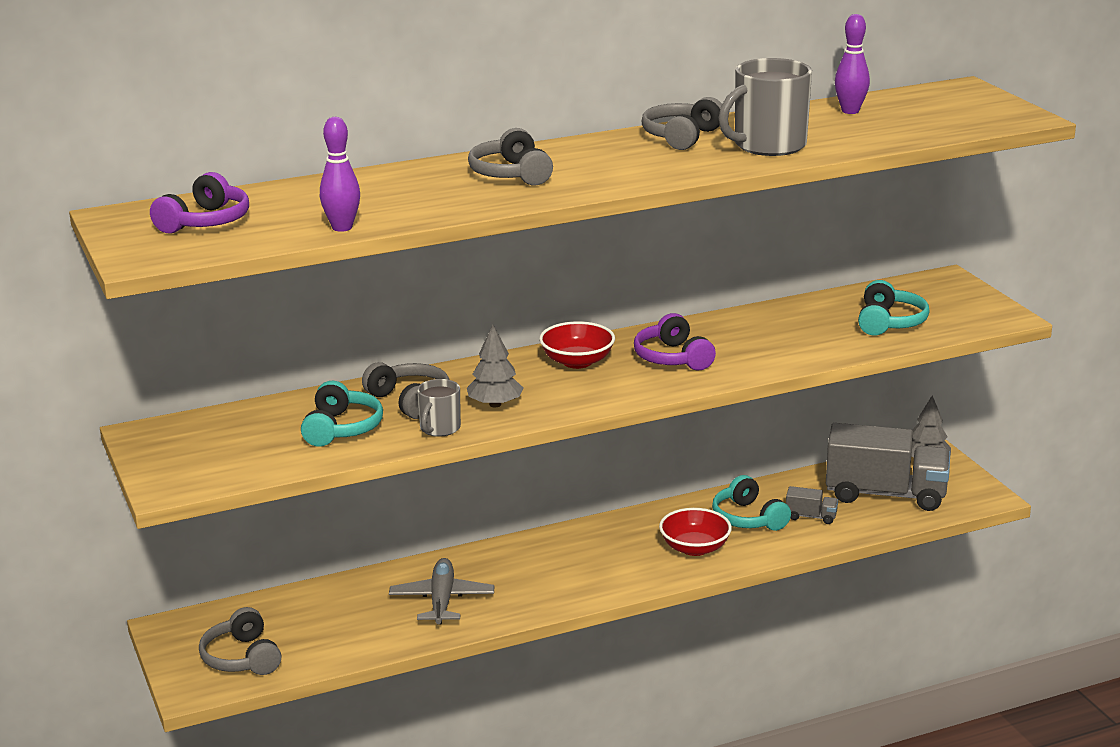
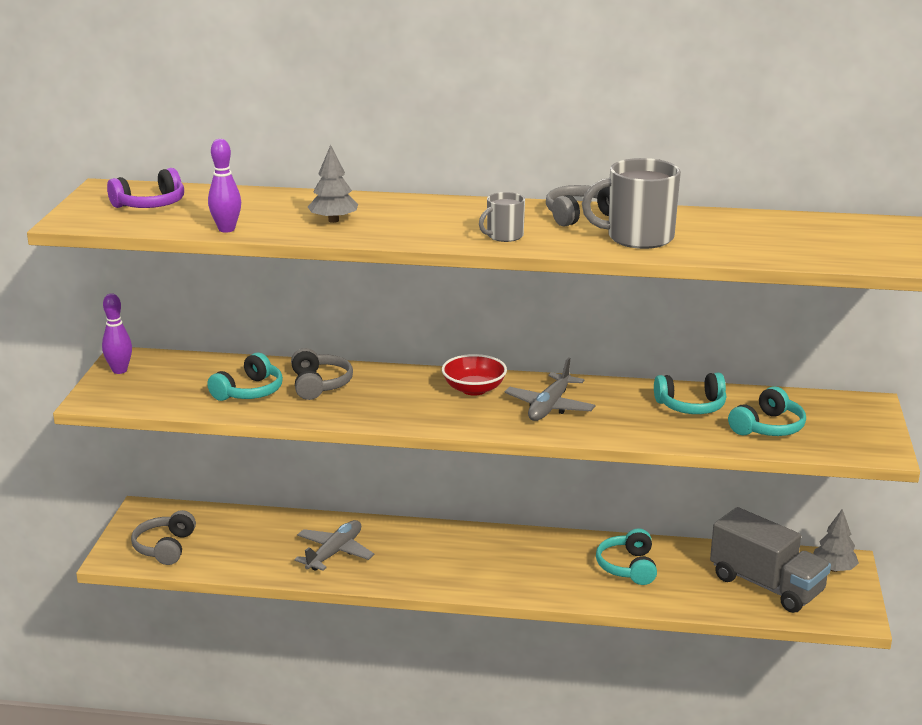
camera: 30 degrees right, 0 degrees up
(439, 428) = (313, 411): grey mug -> grey mug (504, 236)
(495, 404) = (373, 405): grey tree -> grey tree (333, 220)
(511, 174) = (404, 217): grey headphones -> none
(672, 358) = (549, 407): purple headphones -> grey plane
(694, 548) = (560, 577): red bowl -> none
(800, 322) = (691, 406): none -> turquoise headphones
(811, 517) = (681, 583): grey truck -> none
(850, 111) = (756, 224): purple bowling pin -> purple bowling pin (119, 370)

